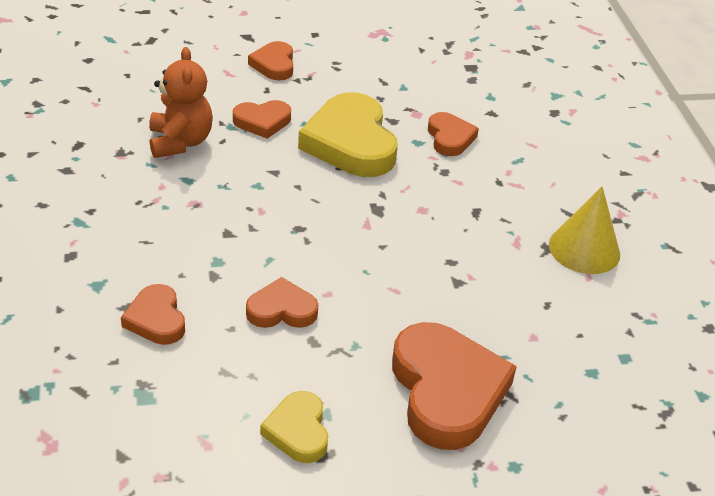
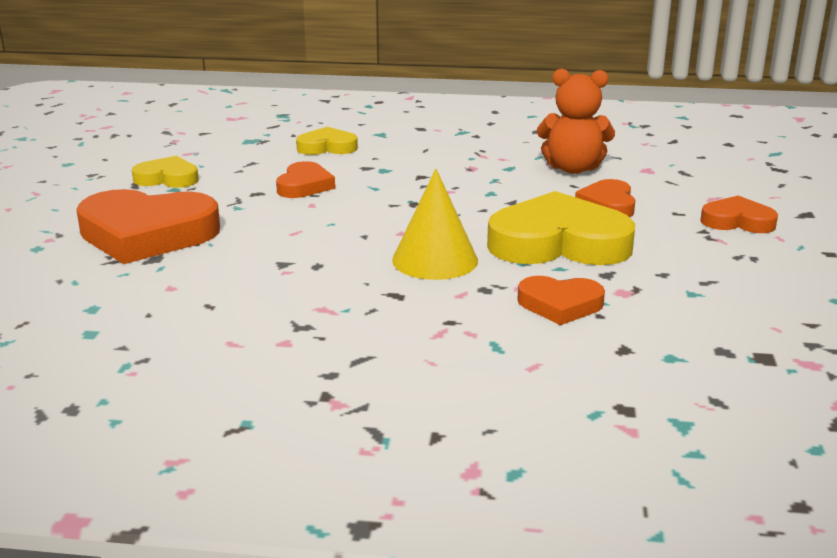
camera: 110 degrees right, 15 degrees down
(156, 319) = (327, 147): orange heart -> yellow heart
(584, 249) = (282, 352): yellow cone -> yellow cone (435, 260)

